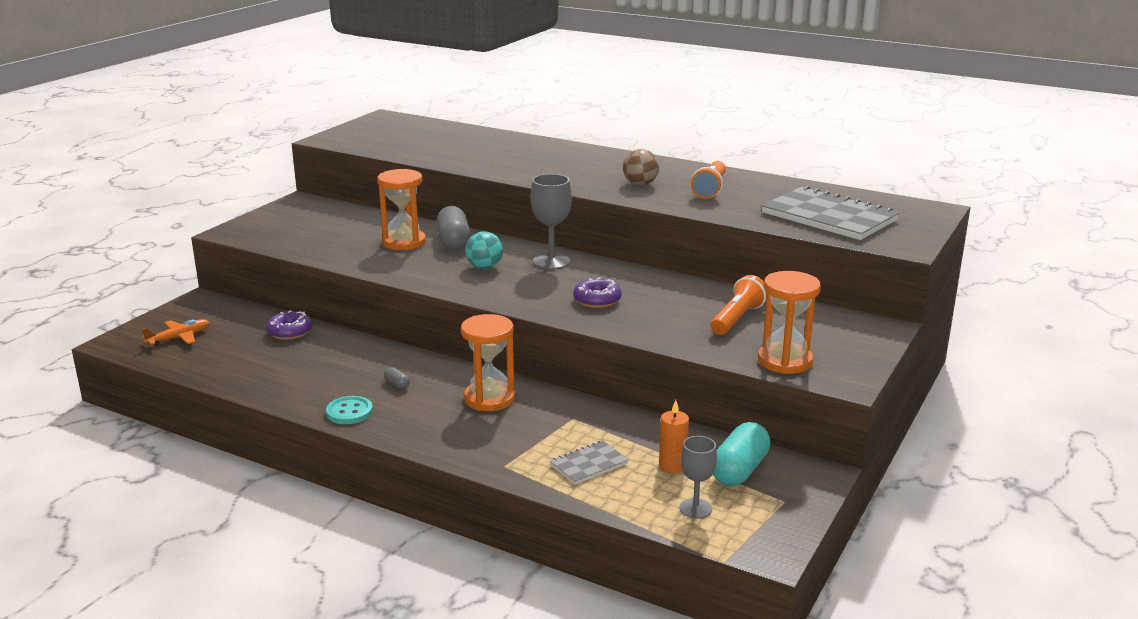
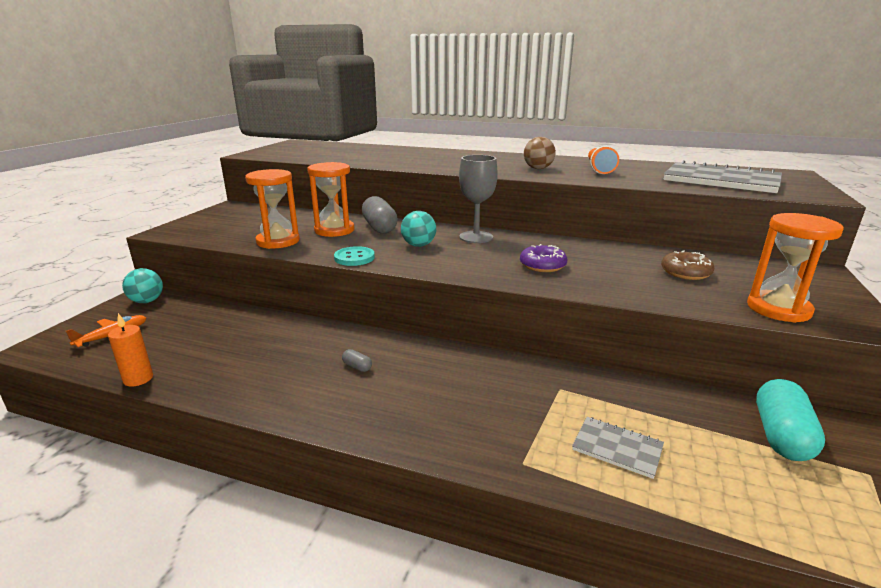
camera: 10 degrees left, 0 degrees up
(208, 305) = (147, 301): none -> turquoise ball
(290, 332) = (232, 320): purple donut -> none
(349, 412) = (313, 407): turquoise button -> turquoise button (354, 258)
(489, 399) = (461, 374): orange hourglass -> orange hourglass (278, 241)
(589, 464) = (617, 448): grey notebook -> grey notebook turned 75 degrees clockwise
(672, 466) = (708, 439): orange candle -> orange candle (138, 379)
(695, 508) = (788, 501): grey goblet -> none
(737, 319) = (685, 272): orange flashlight -> brown donut

